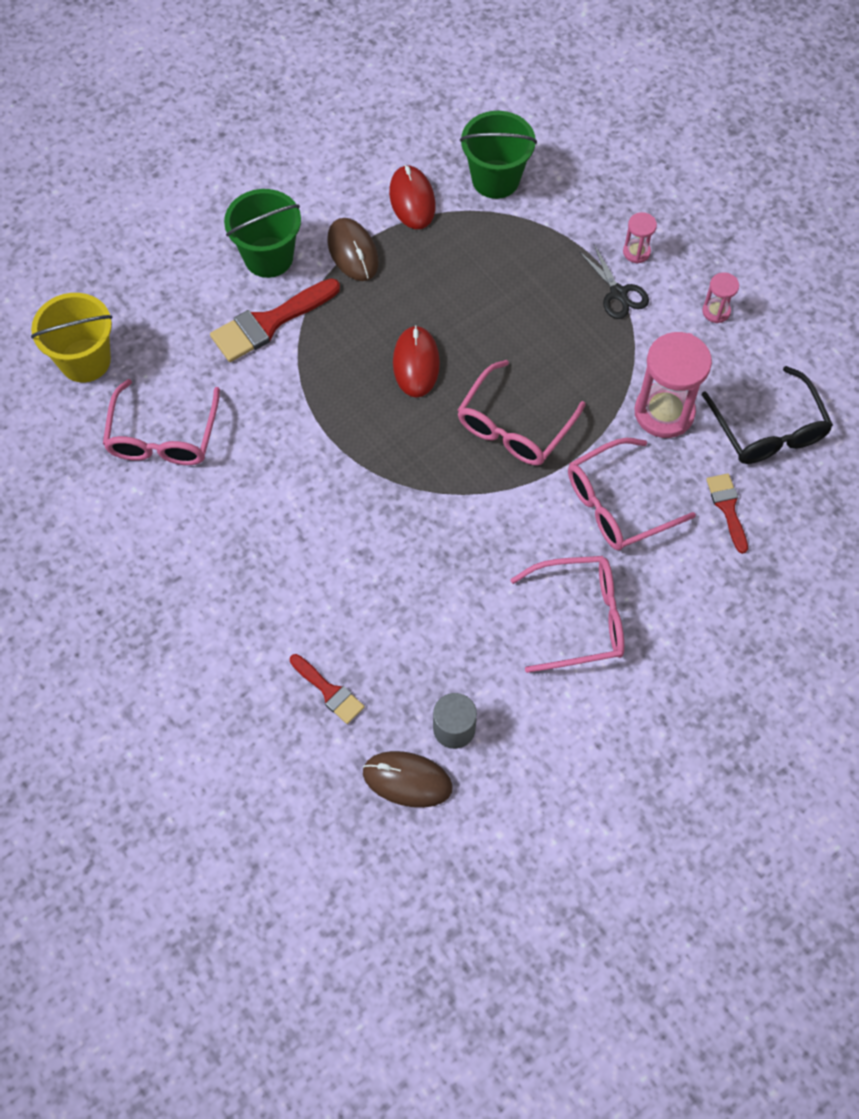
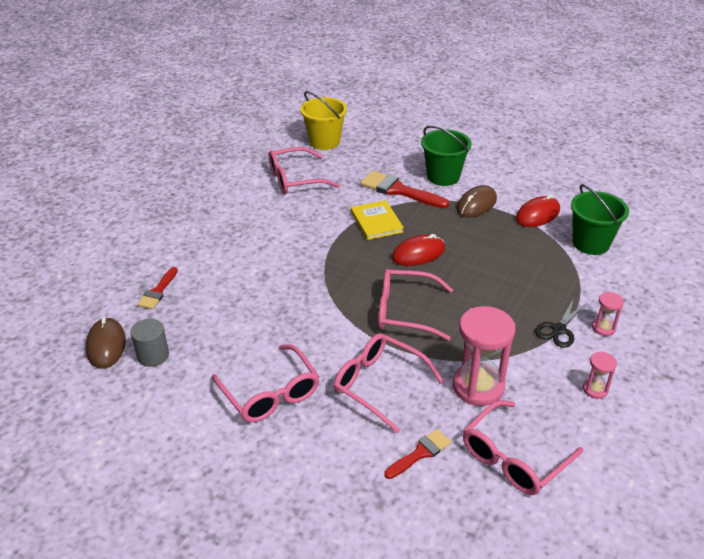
camera: 65 degrees right, 25 degrees down
(324, 380) = (376, 222): none -> yellow book
(768, 430) = (513, 458): black glasses -> pink glasses

